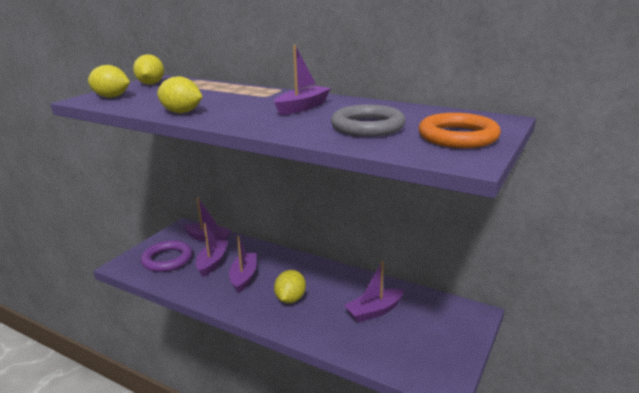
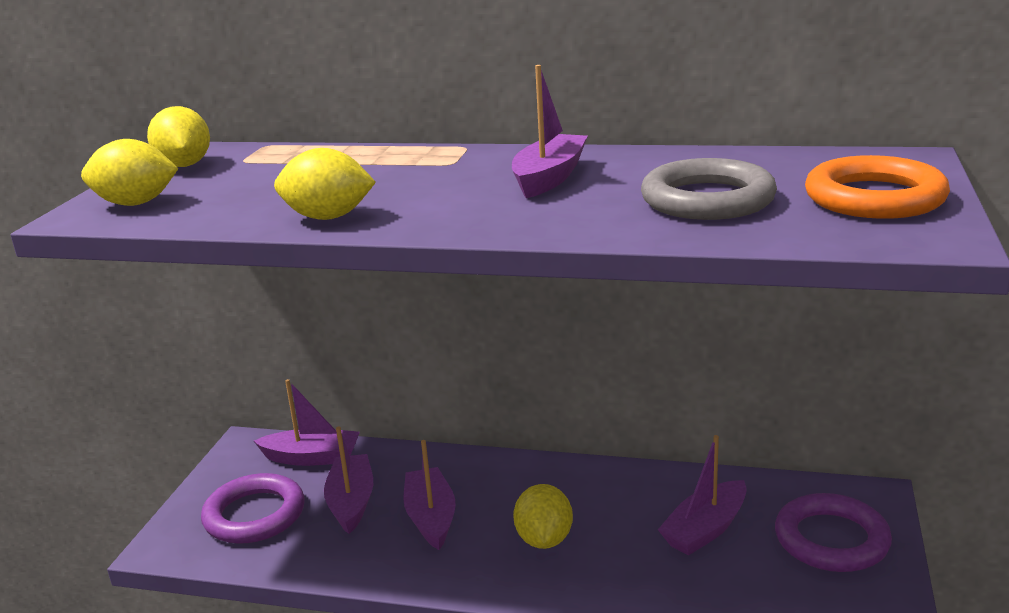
camera: 15 degrees left, 0 degrees up
(439, 331) = (831, 539): none -> purple ring

